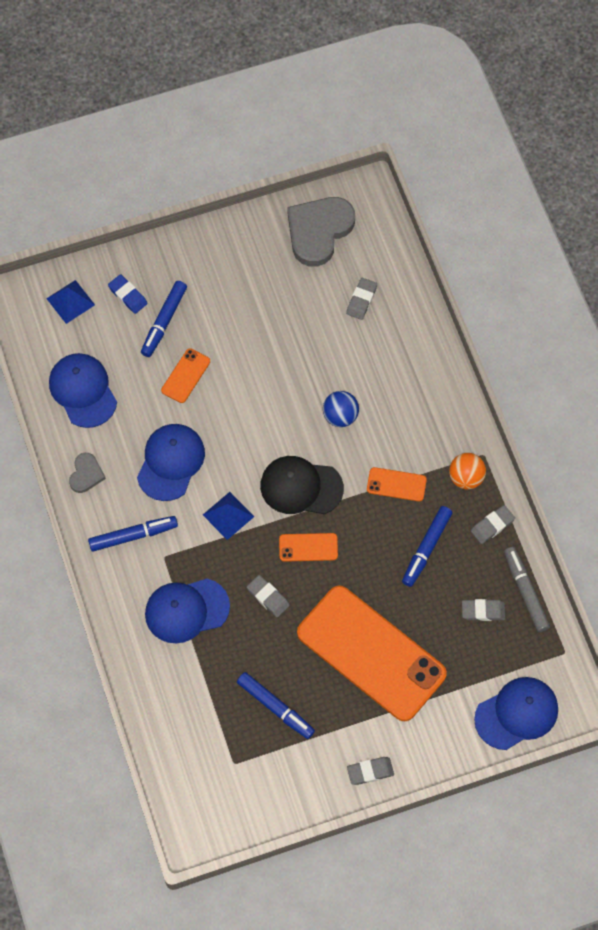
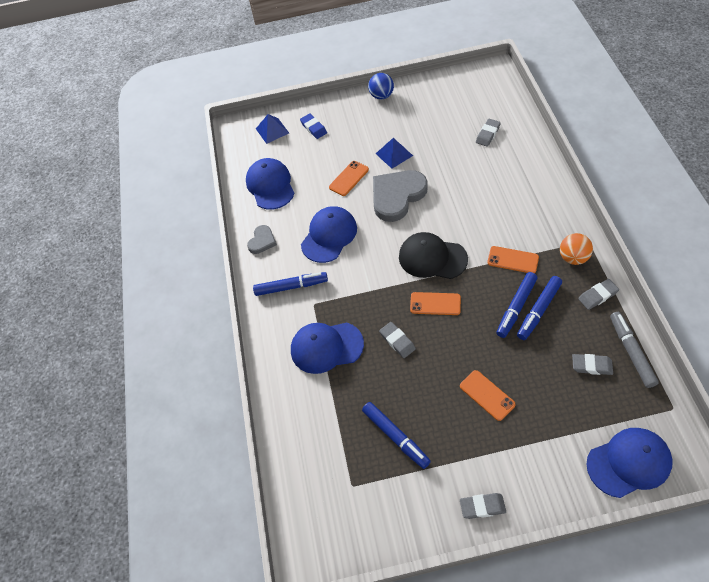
camera: 15 degrees right, 10 degrees down
(164, 322) = (337, 144): blue marker -> blue marker (516, 307)
(228, 515) = (370, 276): blue pyramid -> blue pyramid (394, 154)
(319, 231) = (457, 93): grey heart -> grey heart (397, 196)
(340, 416) = (467, 209): blue ball -> blue ball (381, 96)
(371, 653) = (487, 395): orange phone -> orange phone, size x0.40

